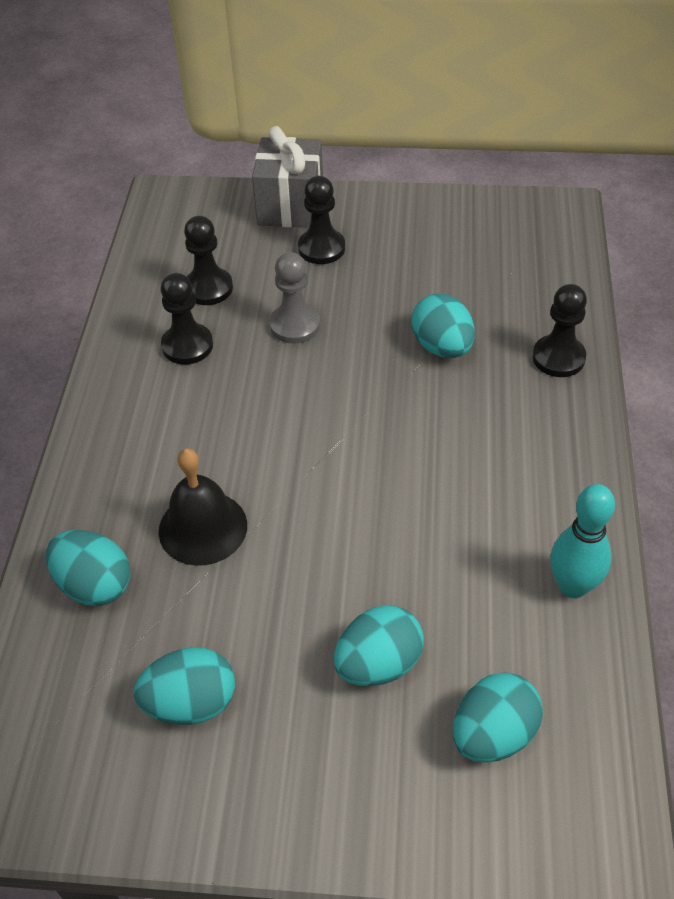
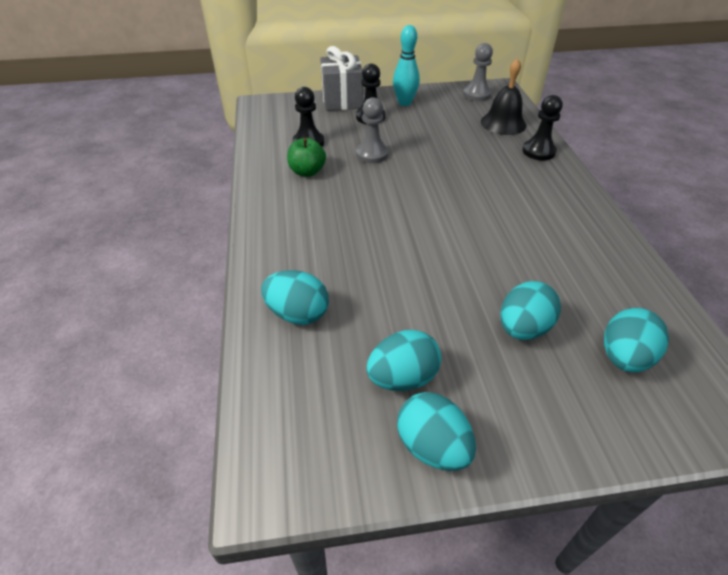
camera: 15 degrees left, 5 degrees down
(187, 346) = (307, 172): black pawn -> green apple
(203, 528) = (361, 267): black bell -> black bell (503, 123)
(442, 347) = (468, 154): turquoise egg -> turquoise egg (432, 446)
(515, 221) = (476, 94): none -> grey pawn
(572, 586) = (619, 263): turquoise bowling pin -> turquoise bowling pin (404, 103)

